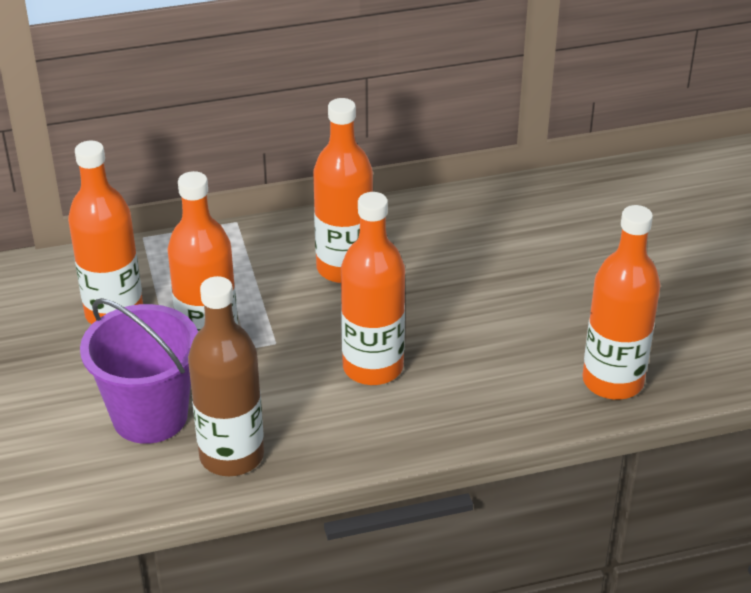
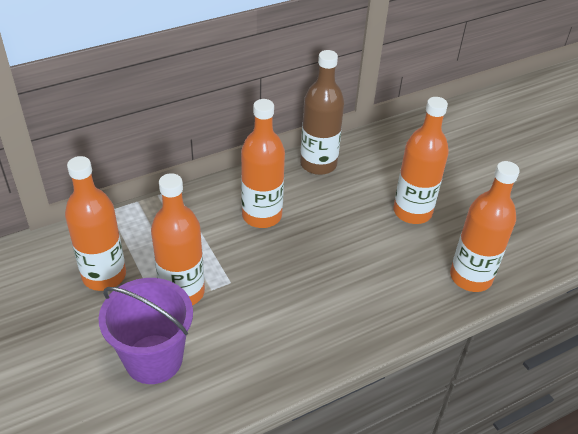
camera: 15 degrees left, 5 degrees up
(231, 456) = (225, 383): brown bottle -> brown bottle (318, 164)
(373, 367) = (305, 291): orange bottle -> orange bottle (412, 212)

